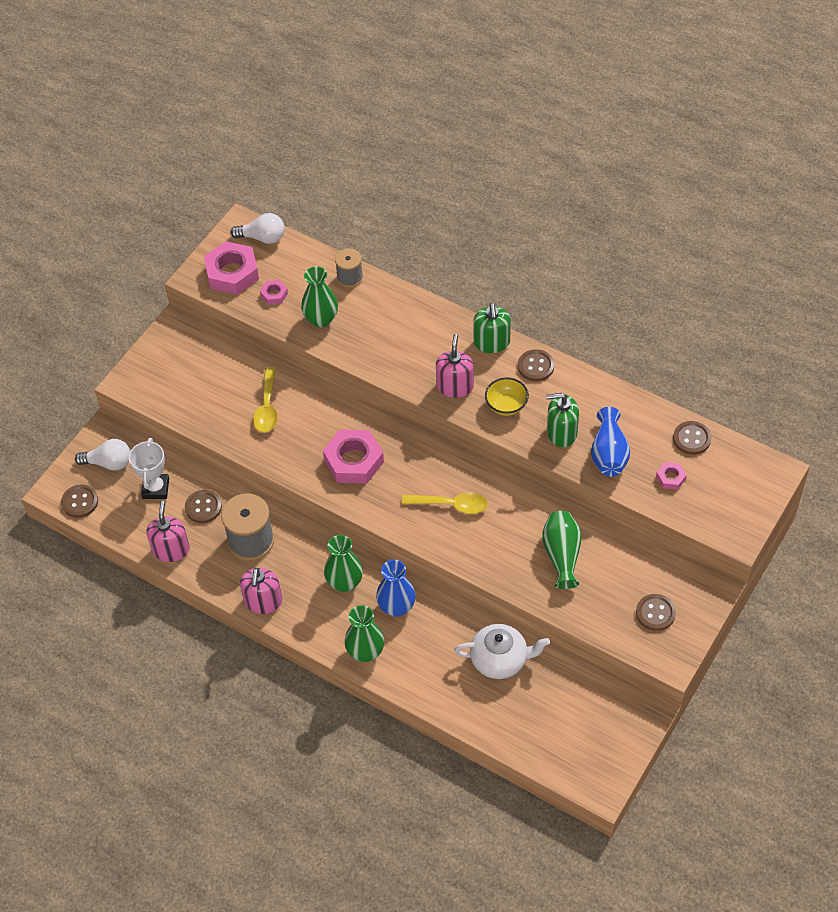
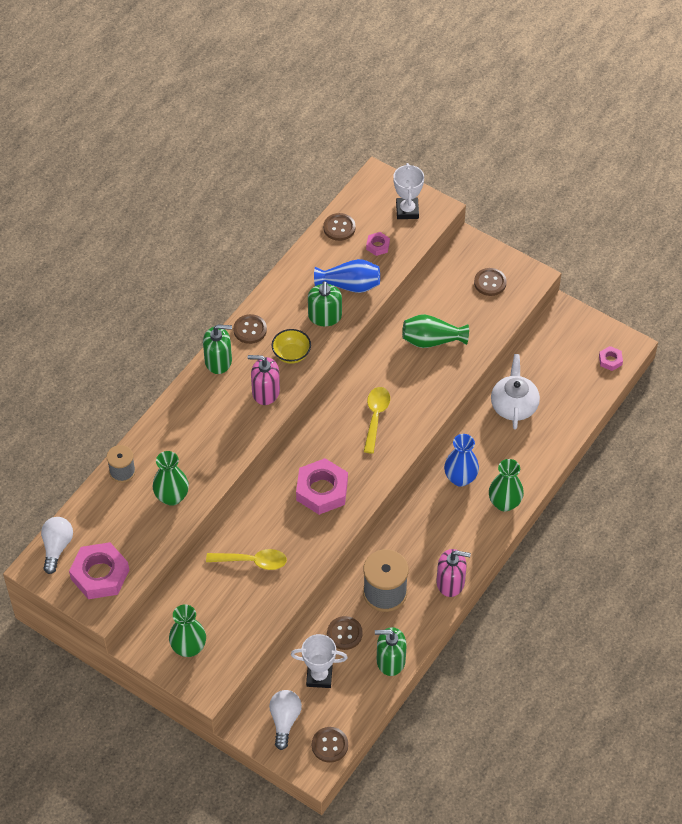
camera: 90 degrees left, 0 degrees up
(171, 549) = (390, 660): pink soap dispenser -> green soap dispenser
(274, 294) = (134, 537): pink nut -> pink nut (610, 360)
(345, 582) = (433, 517): green vase -> green vase (188, 648)
(729, 505) = (407, 210): none -> white trophy

